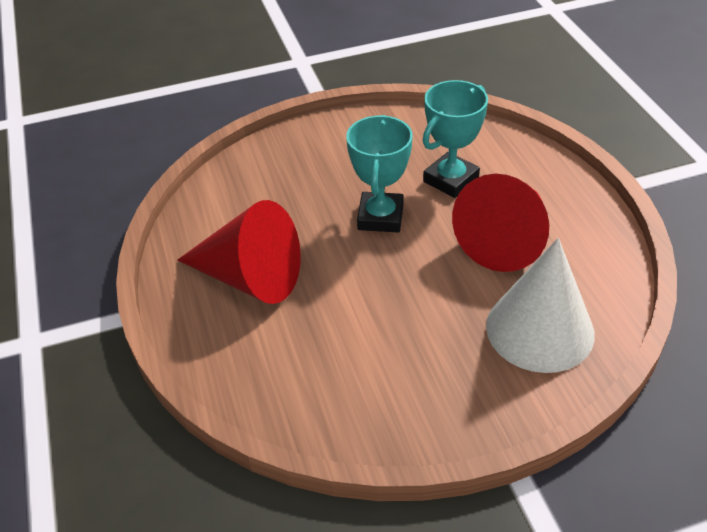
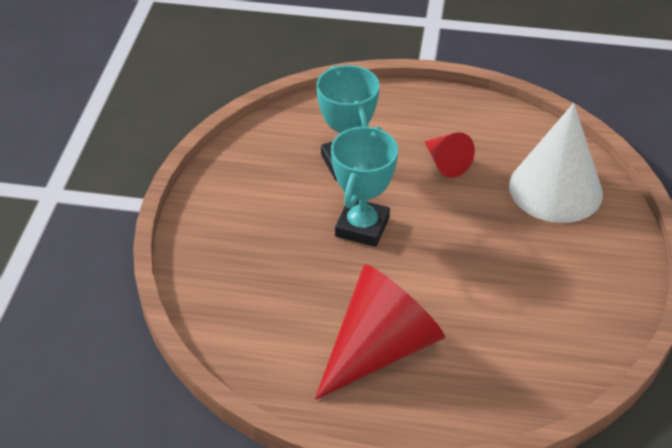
camera: 65 degrees left, 0 degrees up
(380, 217) = (362, 227): turquoise trophy -> turquoise trophy turned 75 degrees clockwise
(506, 239) = (446, 163): red cone -> red cone, size x0.51

